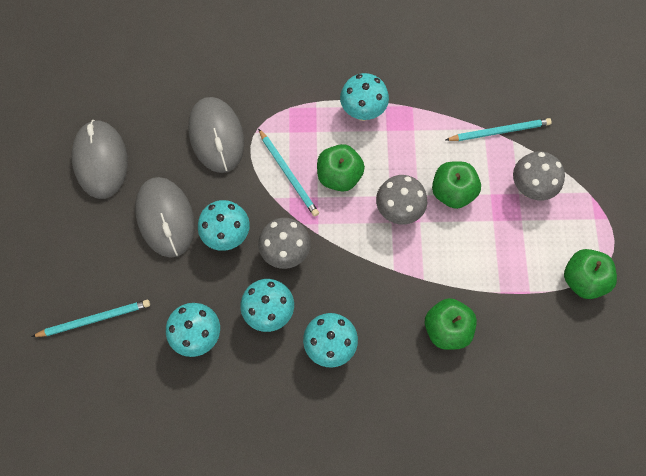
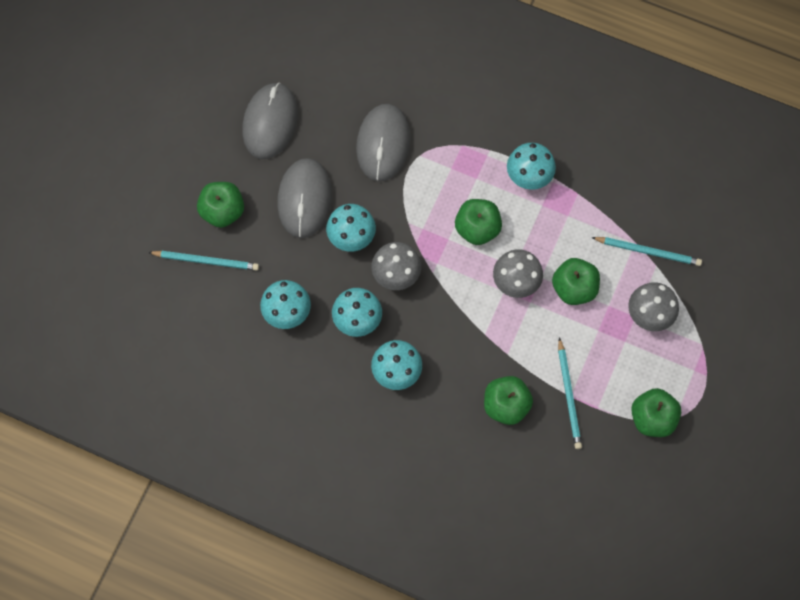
camera: 25 degrees right, 0 degrees up
(90, 263) = (223, 211): none -> green apple
(288, 174) = (432, 207): turquoise pencil -> turquoise pencil (569, 396)

